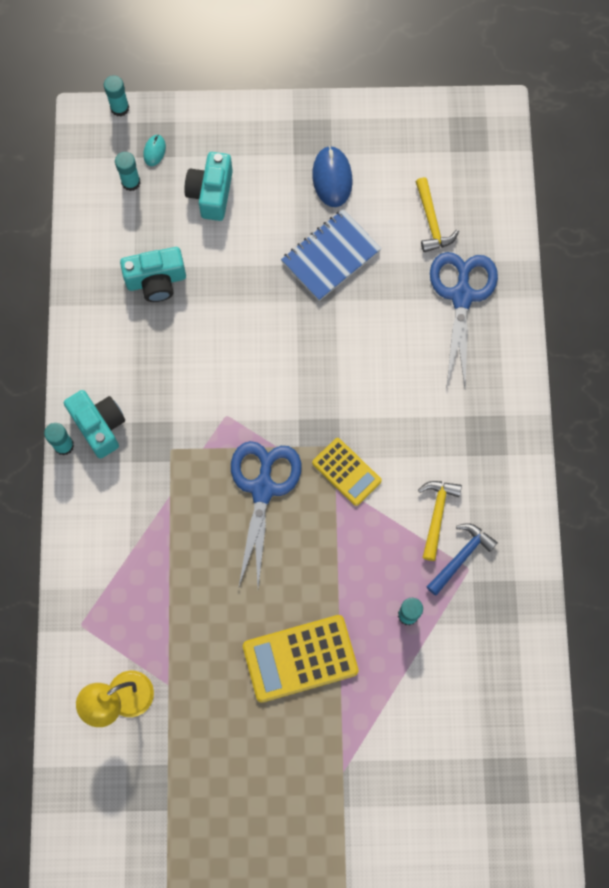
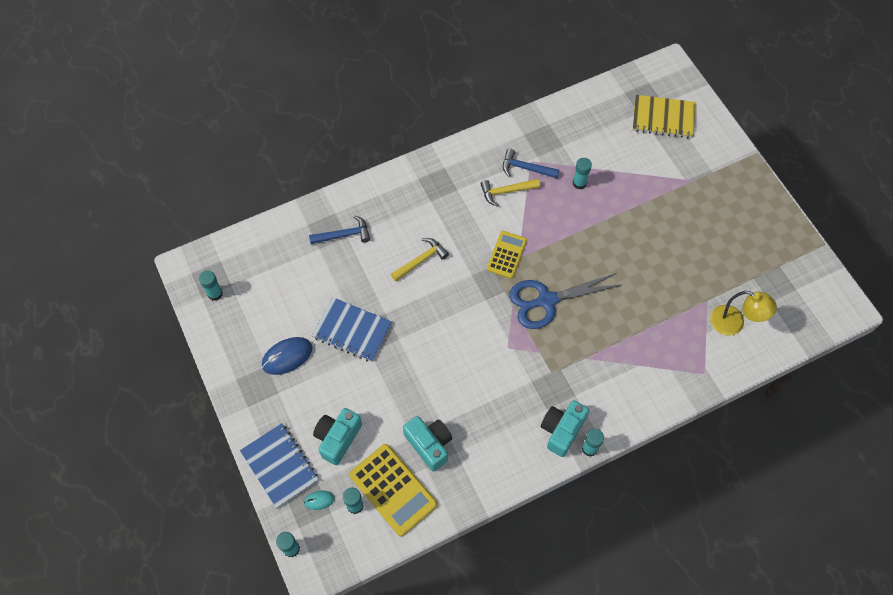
camera: 115 degrees left, 10 degrees down
(210, 127) = (280, 466): none -> blue notebook
(211, 193) = (338, 438): turquoise camera -> turquoise camera turned 135 degrees clockwise
(300, 658) = (642, 231): yellow calculator -> yellow calculator (393, 490)
(431, 222) = (294, 275): yellow hammer -> yellow hammer (421, 260)
(447, 132) = (215, 293): none -> turquoise glue stick
(460, 788) = (663, 118): none -> yellow notebook
(462, 296) = (344, 235): blue scissors -> blue hammer

